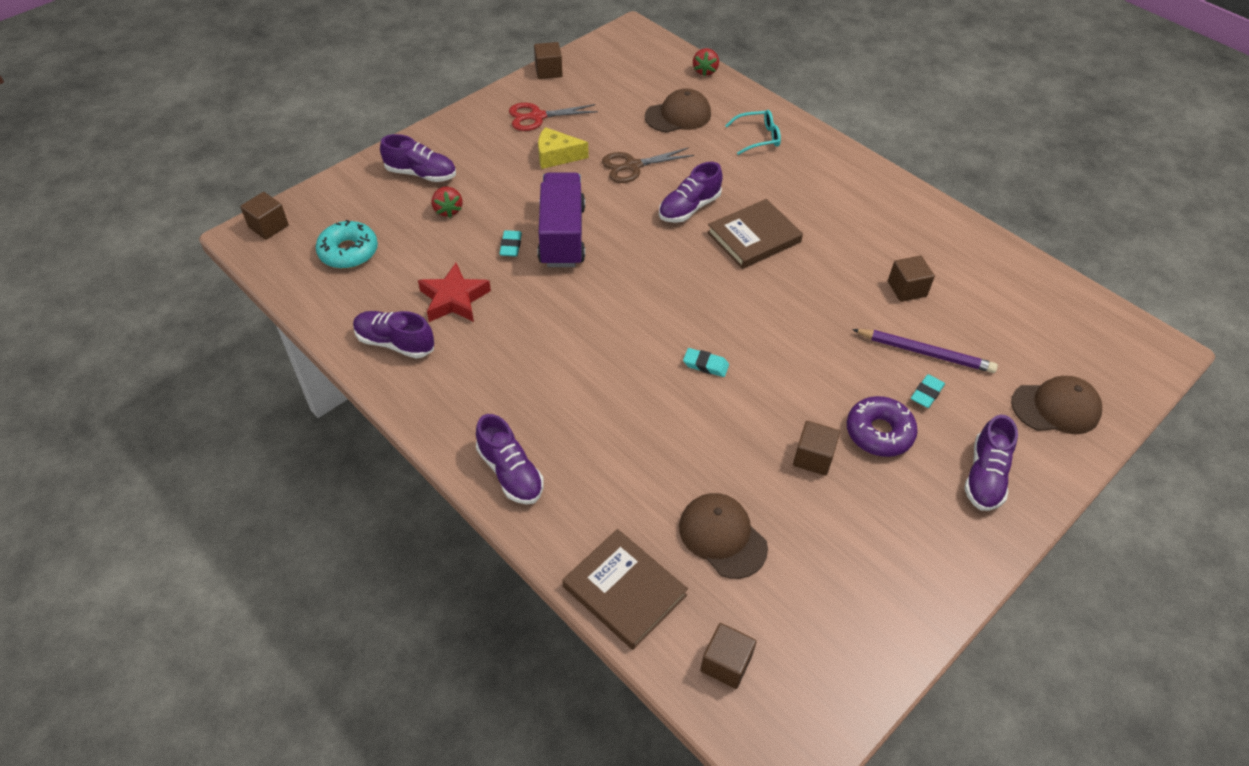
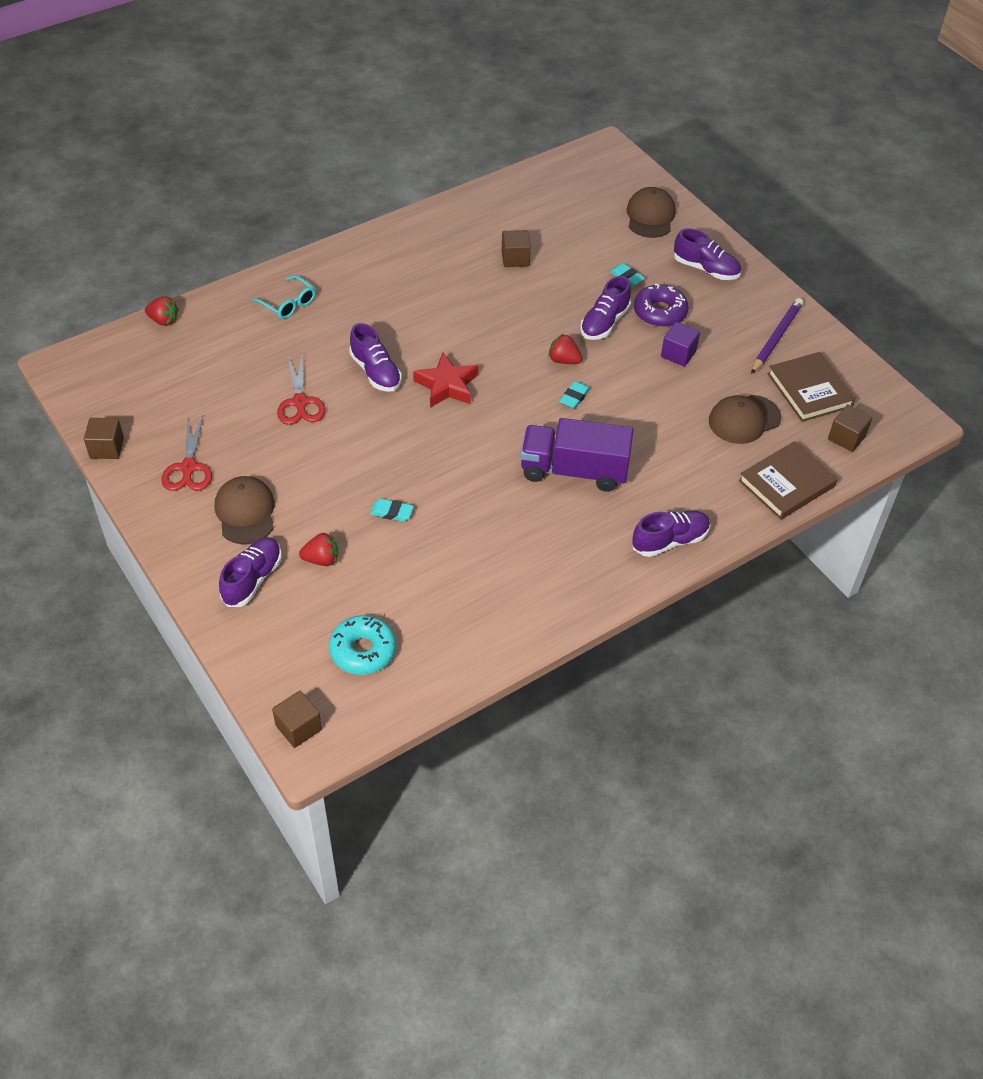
camera: 80 degrees left, 0 degrees up
(395, 343) = (504, 615): purple shoe -> purple shoe (604, 323)
(454, 299) = (456, 564): red star -> red star (447, 385)
(556, 156) = (263, 460): yellow cheese -> none
(562, 236) = (388, 471): purple truck -> purple truck (574, 470)
(633, 166) = (300, 402): brown scissors -> red scissors
(678, 115) = (231, 354): brown cap -> brown cap (245, 512)
(754, 237) = (428, 336): brown book -> brown book (809, 390)
(758, 137) = (288, 304): turquoise glasses -> turquoise glasses turned 135 degrees clockwise
(760, 349) = (564, 360): none -> red strawberry
(813, 457) = (678, 354): brown cube -> purple cube
(925, 353) = (586, 267): purple pencil -> purple pencil (776, 337)

